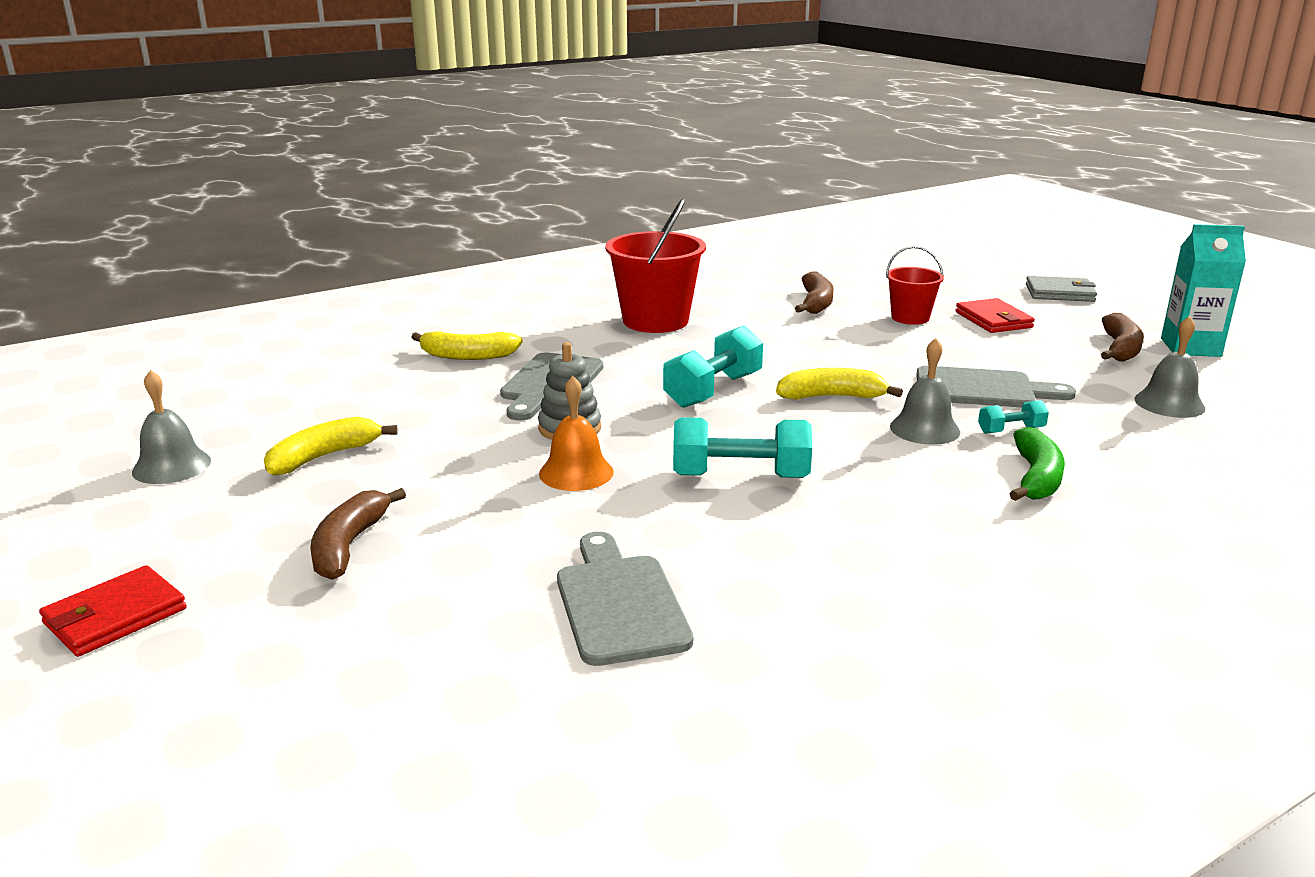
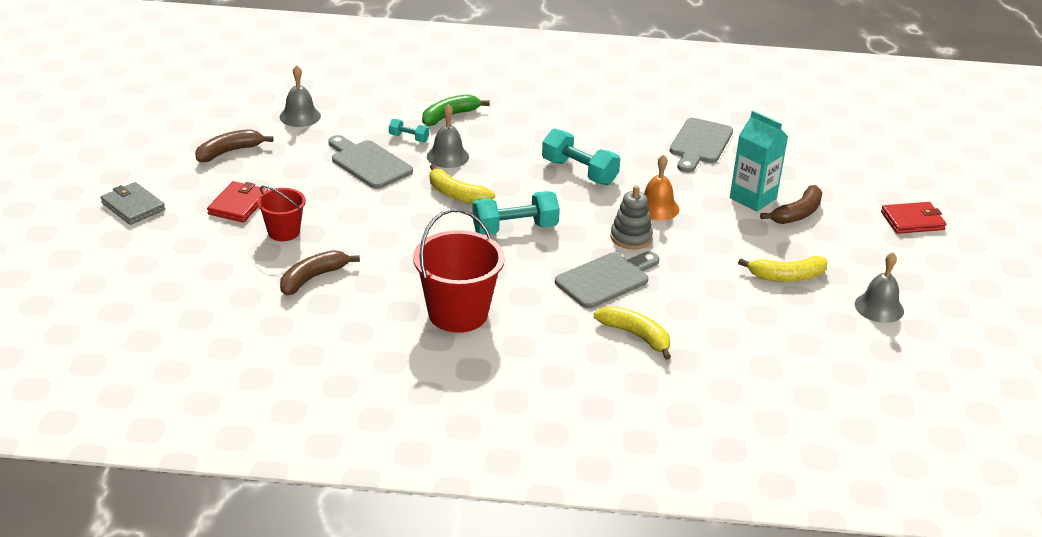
camera: 145 degrees left, 10 degrees up
(1190, 347) = (191, 135): turquoise carton -> turquoise carton (753, 198)

